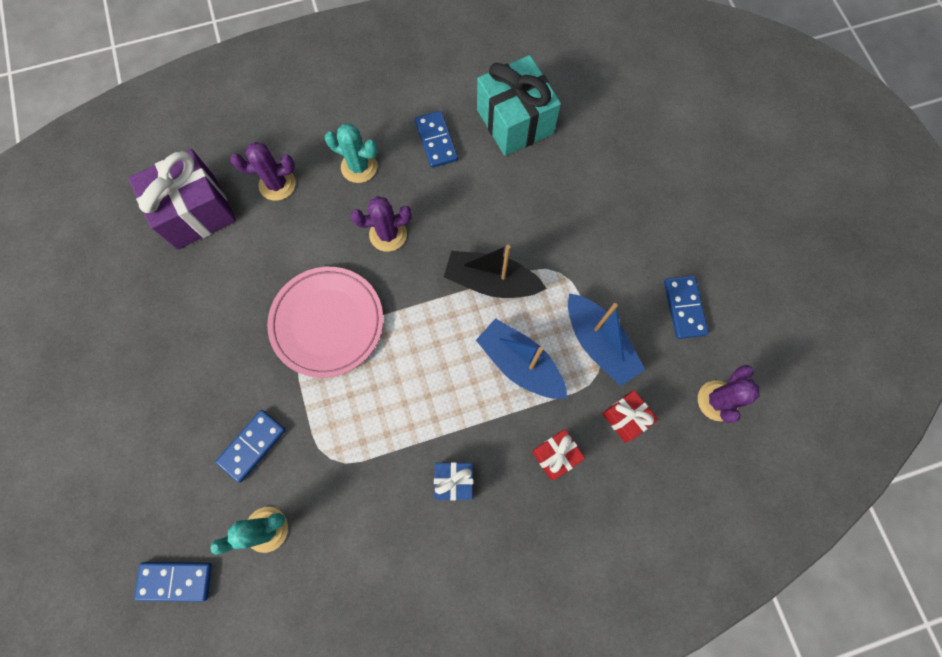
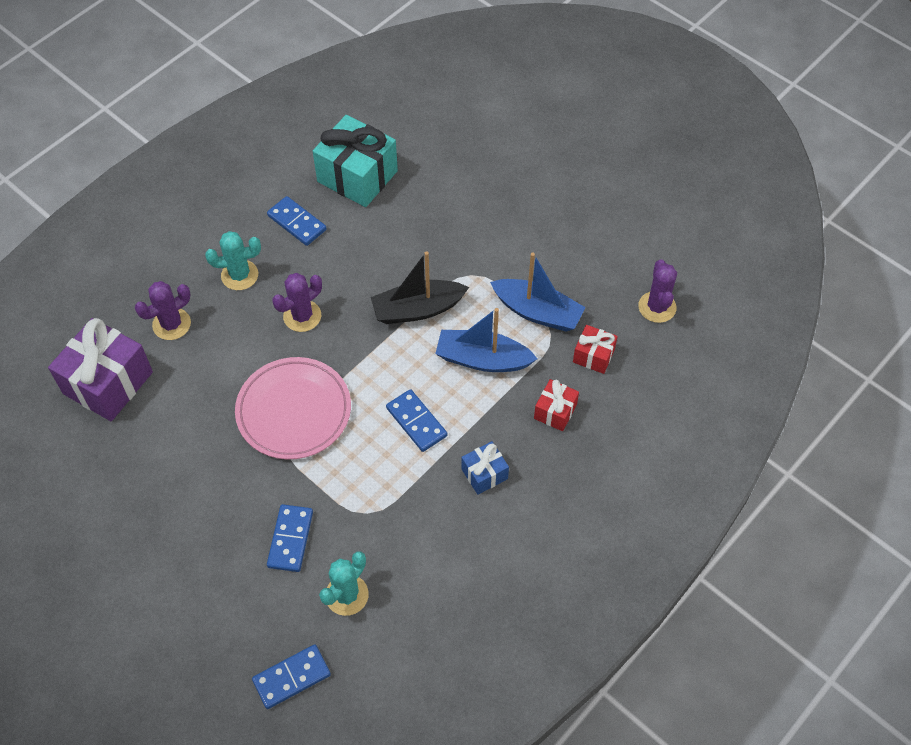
camera: 30 degrees left, 15 degrees down
(684, 308) = (589, 252): blue domino -> blue domino (416, 422)

